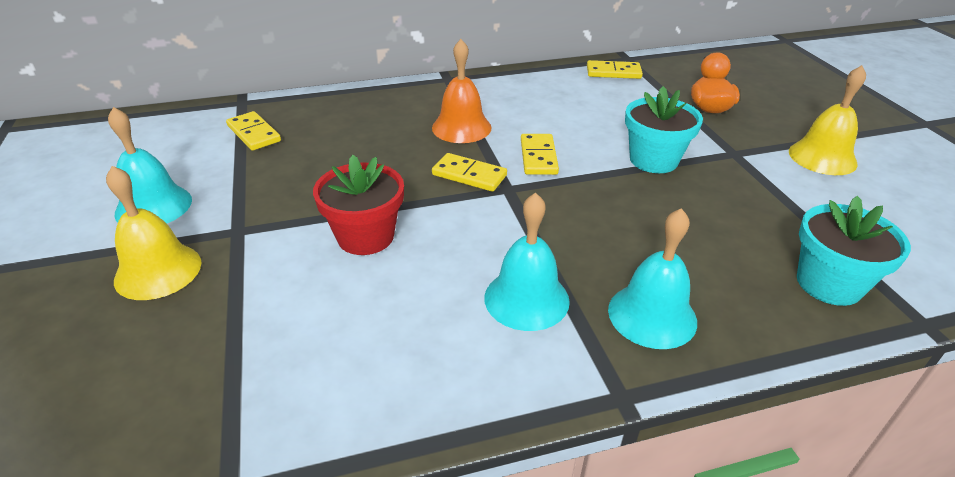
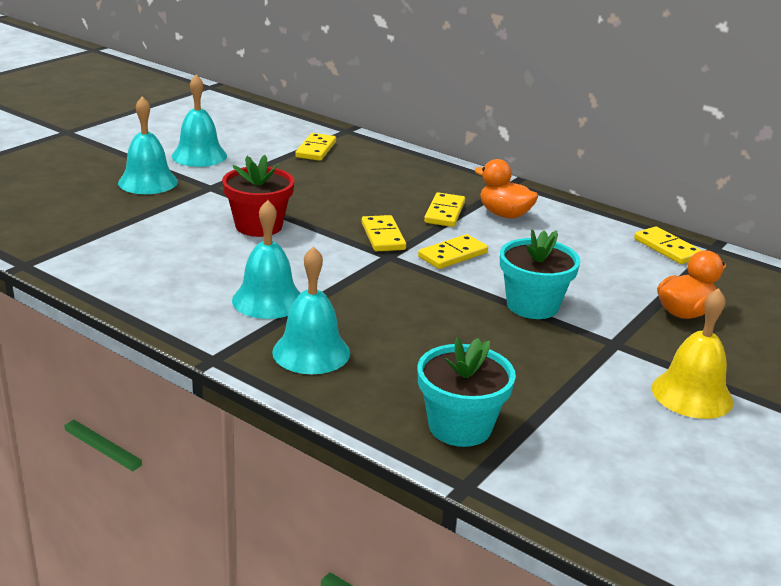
camera: 50 degrees right, 10 degrees down
(158, 271) = (148, 182): yellow bell -> turquoise bell
(461, 127) = (444, 213): orange bell -> yellow domino
(495, 105) = (504, 214): none -> orange duck

